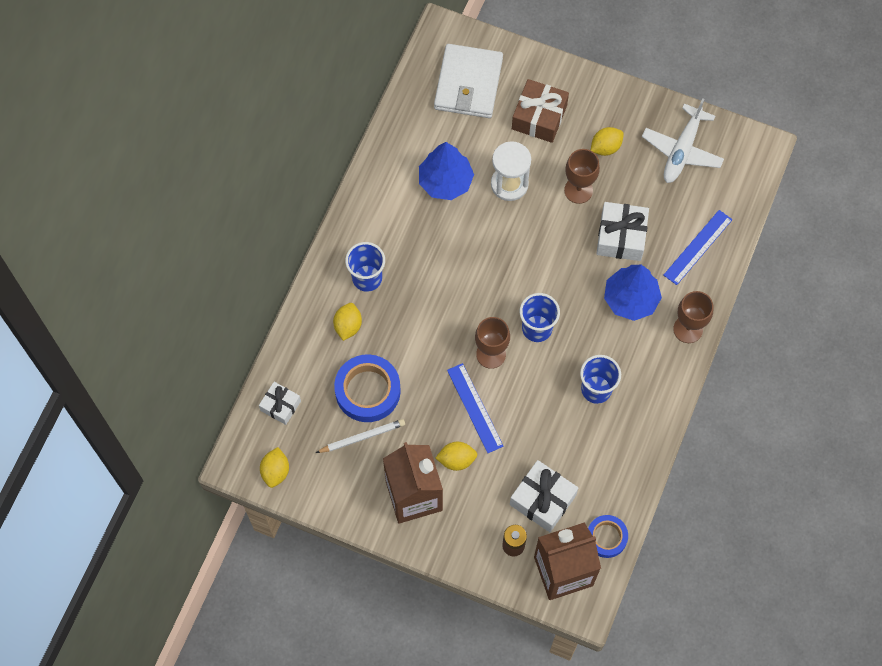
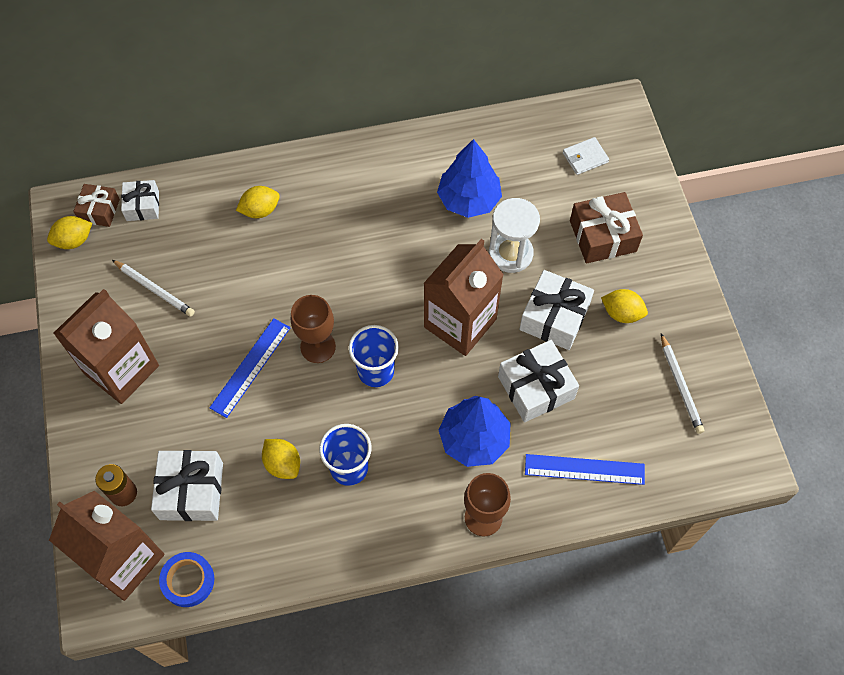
camera: 55 degrees right, 5 degrees down
(261, 439) = (99, 210): none -> brown gift
(367, 278) = (320, 196): blue cup -> none
(367, 391) = (205, 265): blue tape -> none
(456, 460) = (184, 384): yellow lemon -> yellow lemon (283, 464)
(468, 84) = (585, 157): white wallet -> white wallet, size x0.45
(539, 252) = (460, 323): none -> brown carton
(578, 190) = (554, 317): brown goblet -> white gift
(682, 150) = (680, 386): white plane -> white pencil

